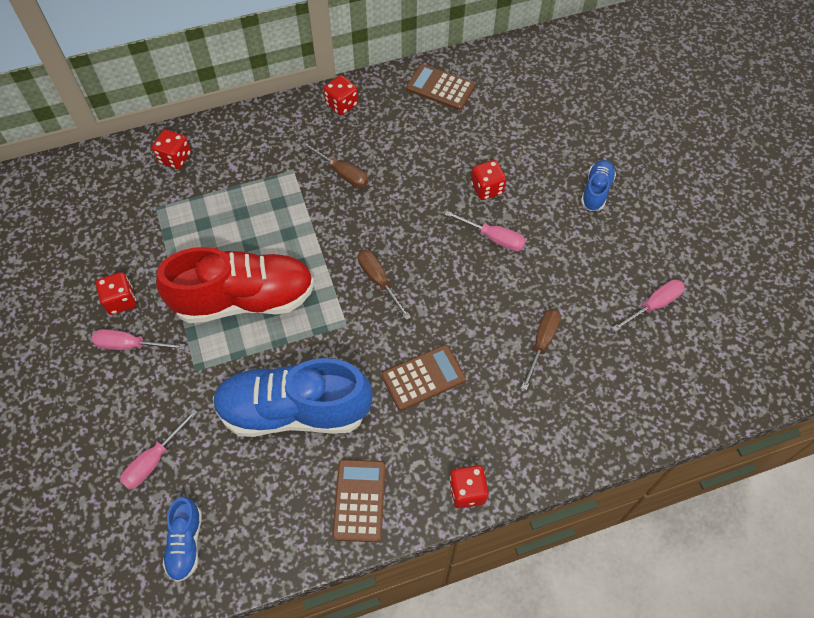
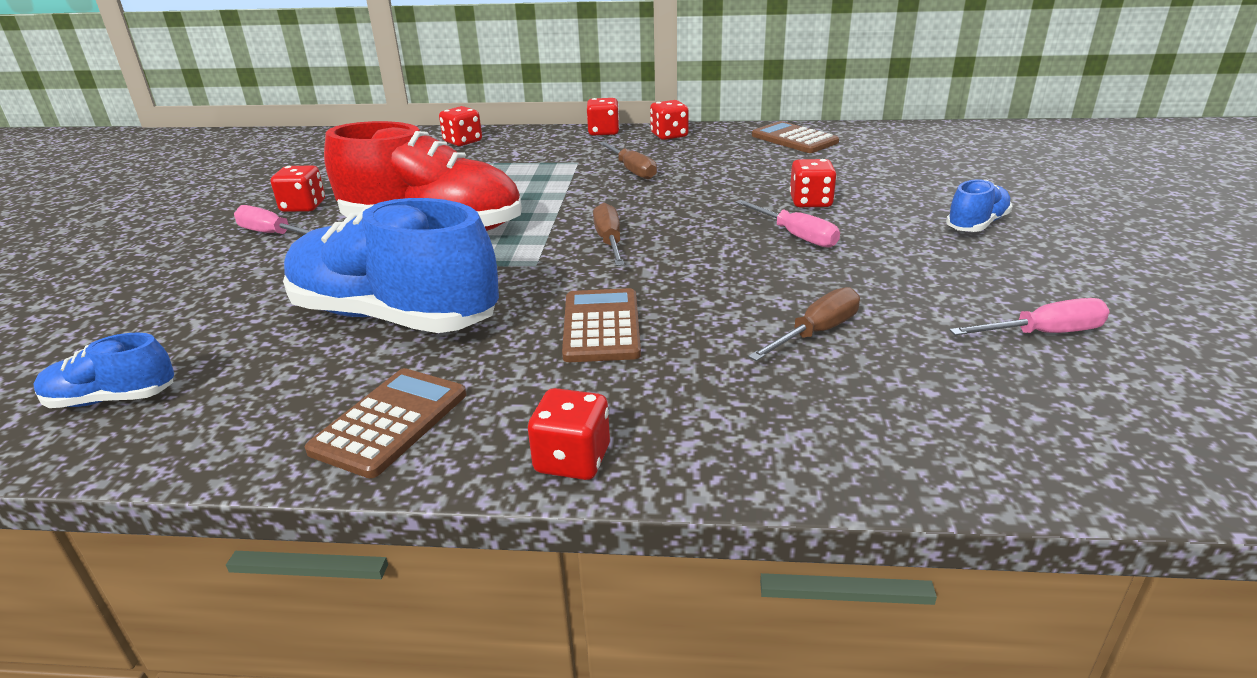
camera: 25 degrees right, 30 degrees down
(154, 460) = (180, 318): pink screwdriver -> none
(186, 543) = (112, 399): blue shoe -> blue shoe turned 60 degrees clockwise
(285, 110) = (603, 132): none -> red dice
(423, 377) = (601, 326): brown calculator -> brown calculator turned 90 degrees counterclockwise

